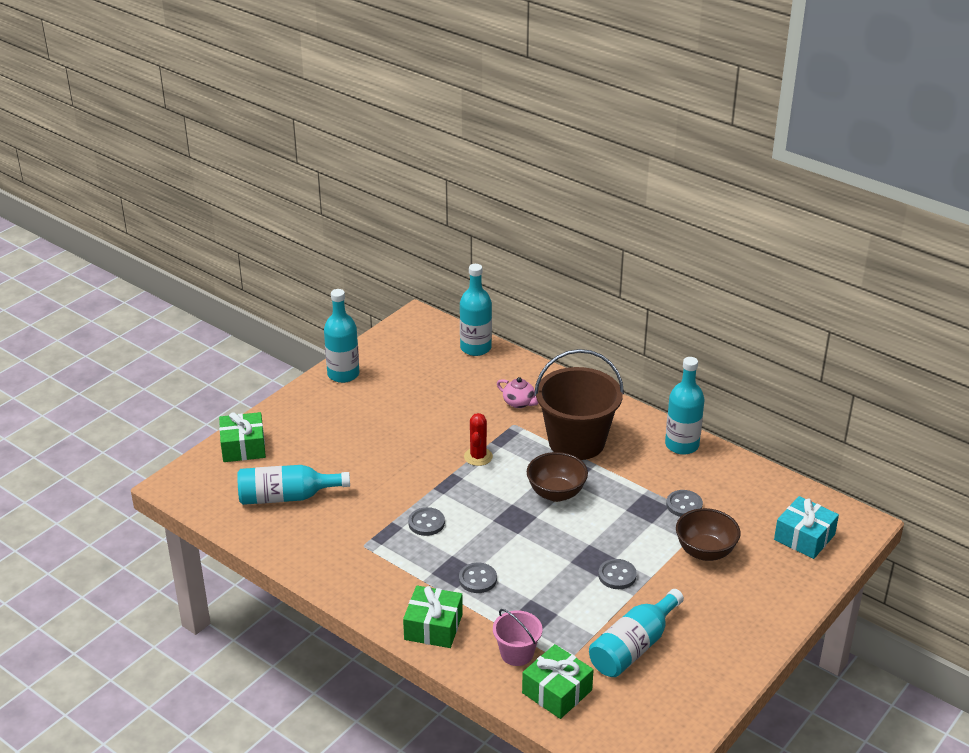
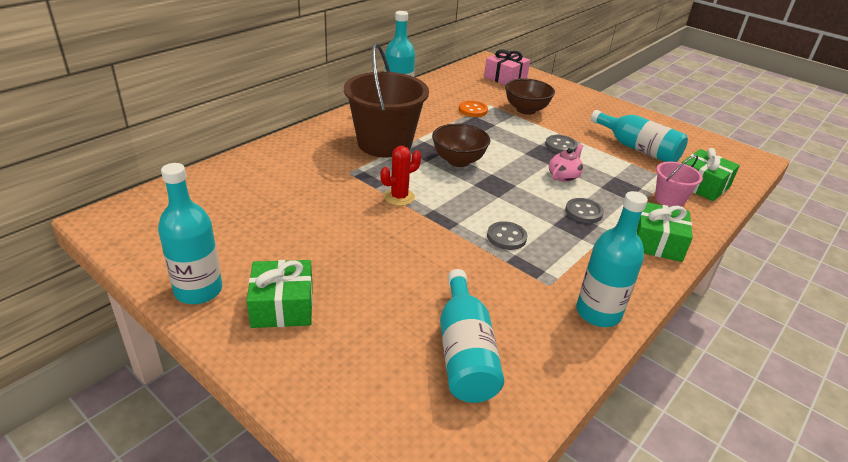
camera: 90 degrees left, 0 degrees up
(243, 447) = (344, 405): green gift -> green gift (282, 306)
(475, 348) = (199, 183): turquoise bottle -> turquoise bottle (598, 313)
(478, 457) = (399, 197): red cactus -> red cactus turned 45 degrees counterclockwise
(519, 403) = (314, 166): pink teapot -> pink teapot (563, 176)
(684, 505) = (473, 110): grey button -> orange button
(804, 537) = (505, 77): turquoise gift -> pink gift

